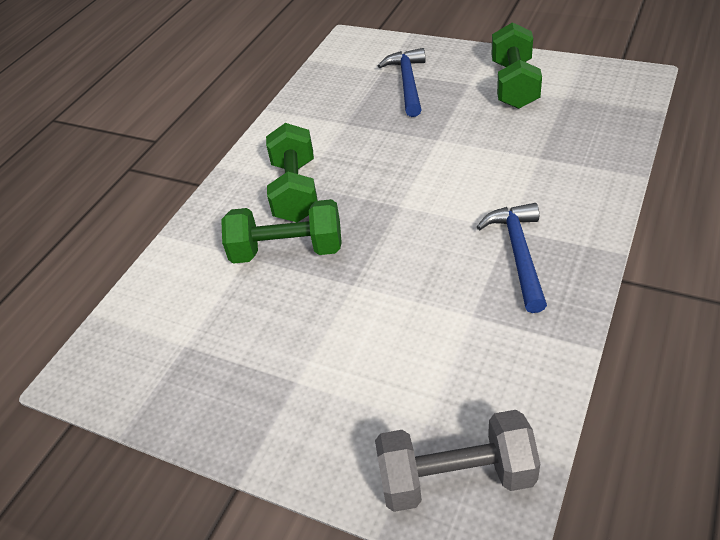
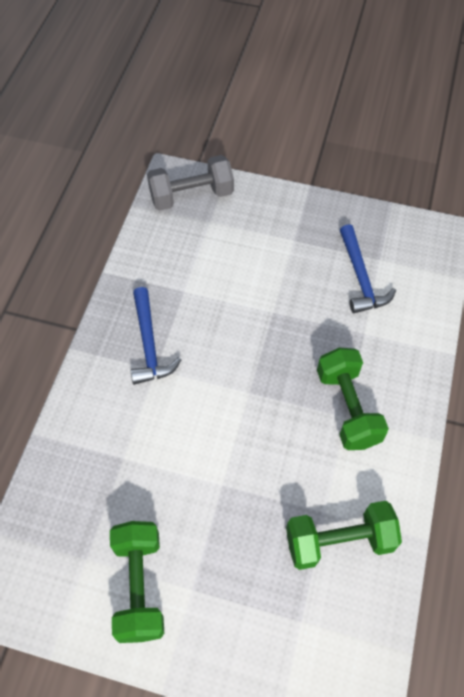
camera: 165 degrees right, 15 degrees up
(287, 250) = (333, 340): green dumbbell -> green dumbbell (339, 541)
(407, 83) = (265, 592): blue hammer -> blue hammer (361, 277)

